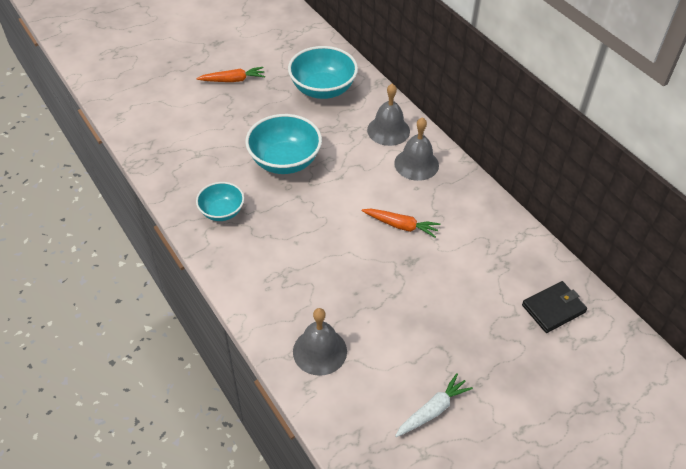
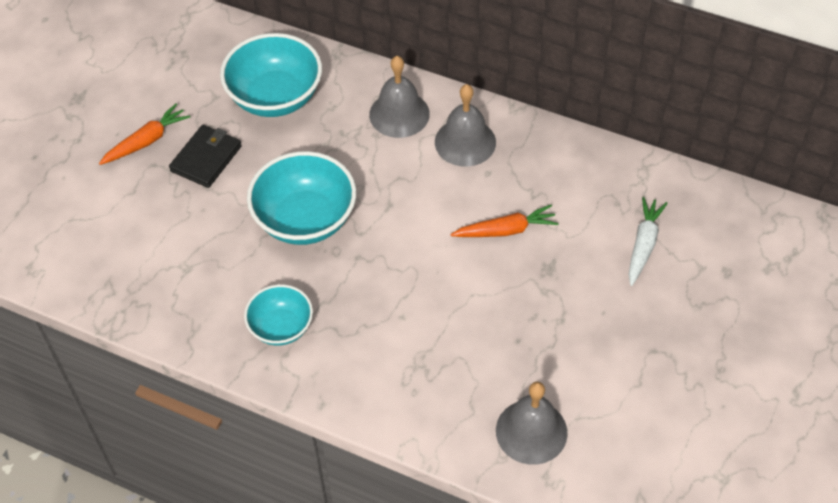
camera: 30 degrees left, 5 degrees up
(432, 410) = (697, 426): white carrot -> white carrot (643, 245)
(553, 308) = (734, 240): black wallet -> black wallet (206, 158)

